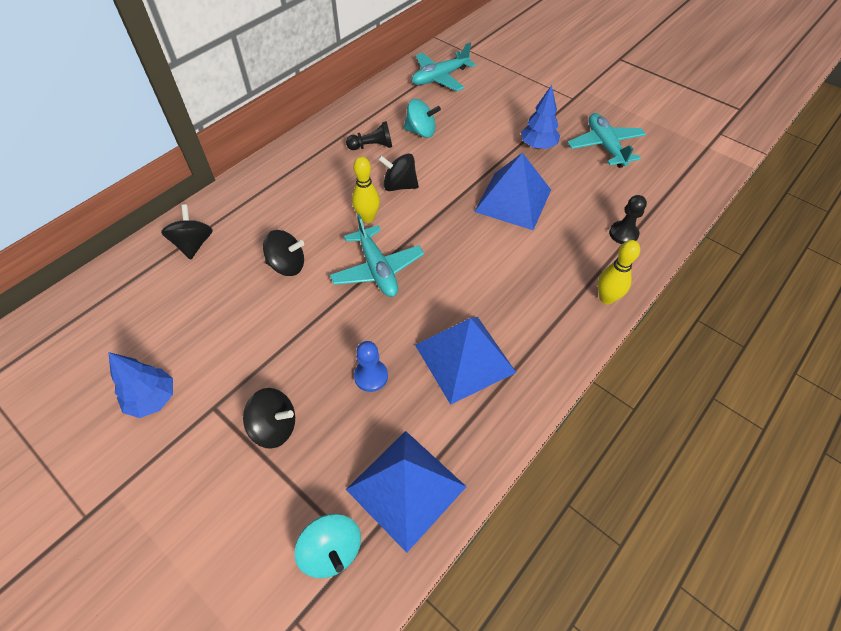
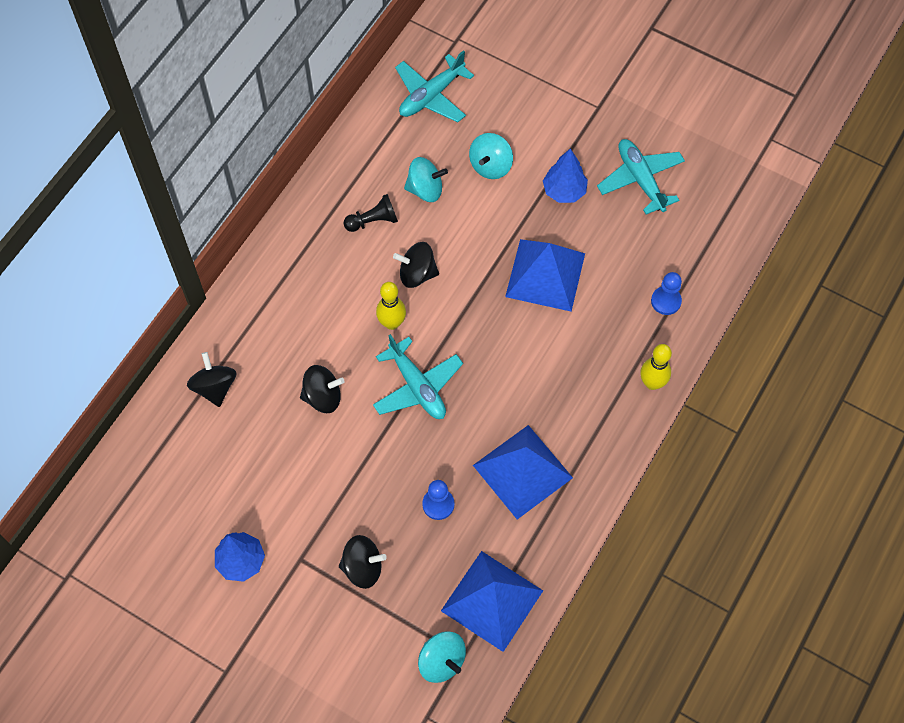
camera: 10 degrees left, 10 degrees up
(478, 123) = (490, 166): none -> turquoise spinning top
(623, 234) = (666, 301): black pawn -> blue pawn

